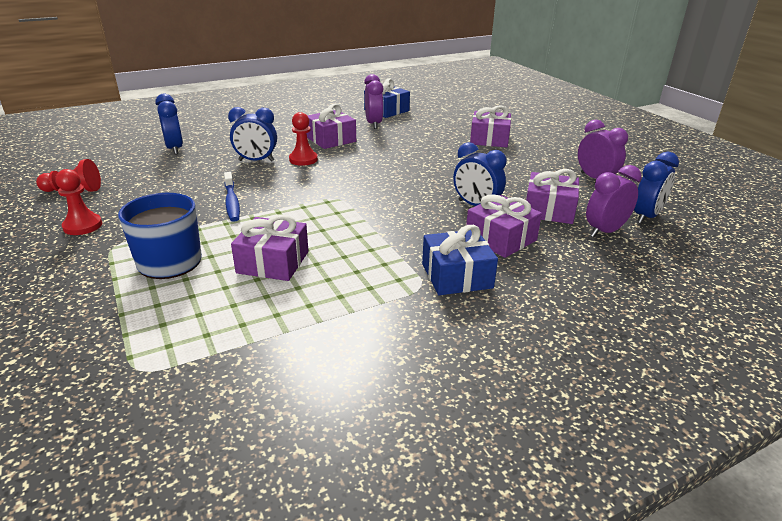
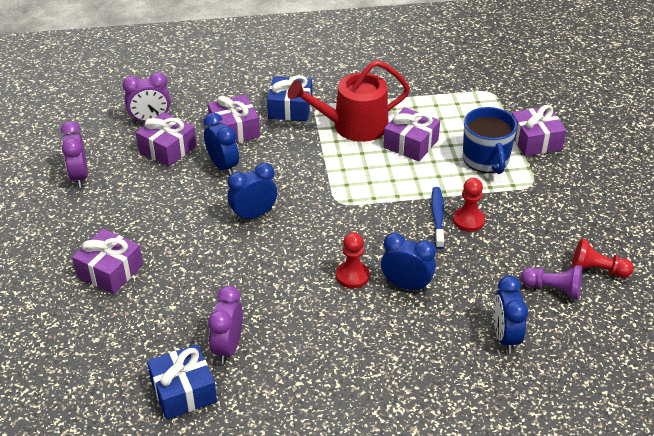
camera: 160 degrees left, 10 degrees up
(83, 226) = (566, 213): red pawn -> red pawn (468, 220)
(124, 174) = (553, 289): none -> purple pawn
(331, 139) = (304, 316): purple gift -> purple gift (535, 140)
(358, 269) = (353, 126): none -> red watering can
(646, 217) = (99, 126): blue clock -> blue clock (253, 215)

